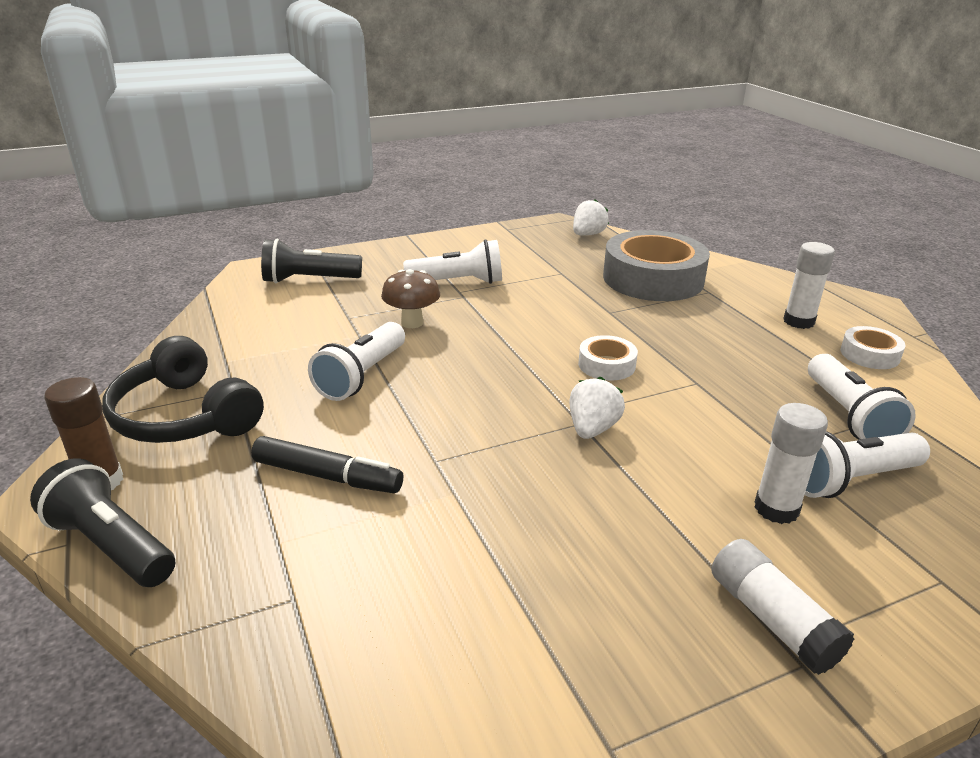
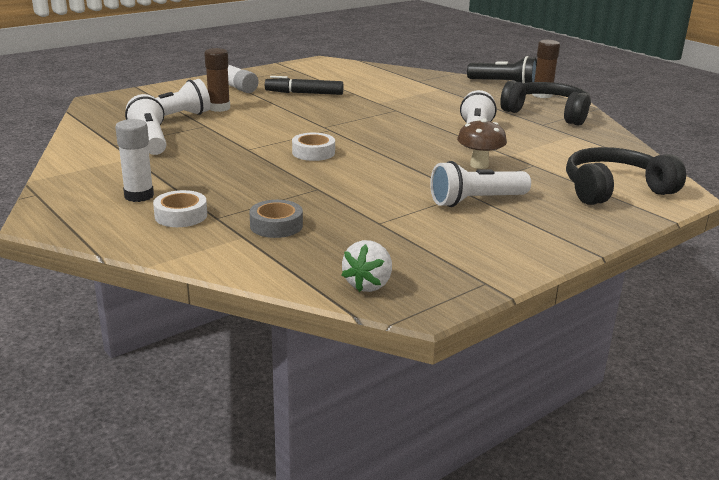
camera: 165 degrees right, 5 degrees down
(309, 280) = (614, 189): black flashlight -> black headphones
(327, 476) = (443, 102): black marker -> black marker (304, 93)
(592, 429) = (316, 124): white strawberry -> none
(653, 279) = (276, 225): grey tape -> grey tape, size x0.46
(776, 509) = (219, 108): white glue stick -> brown glue stick
(869, 354) = (97, 175): white tape -> white tape (181, 215)

